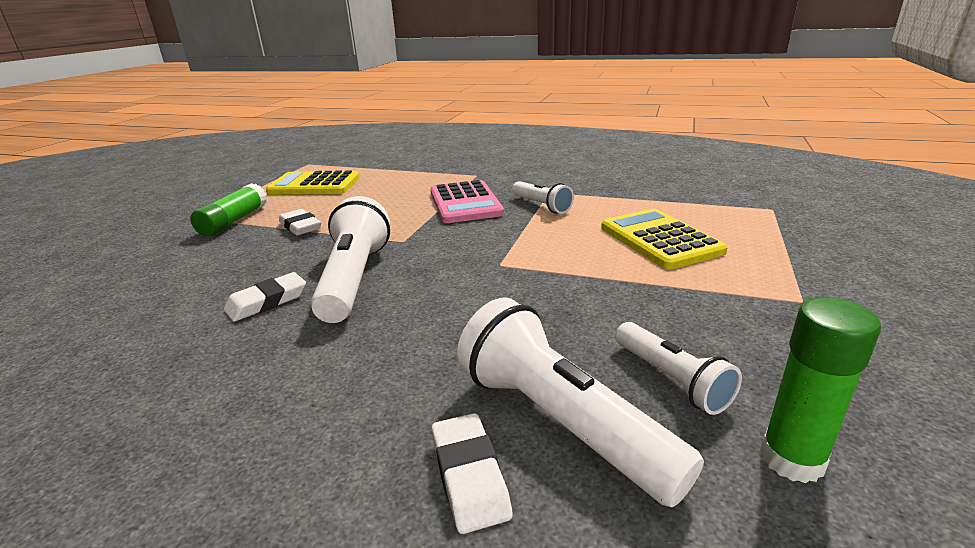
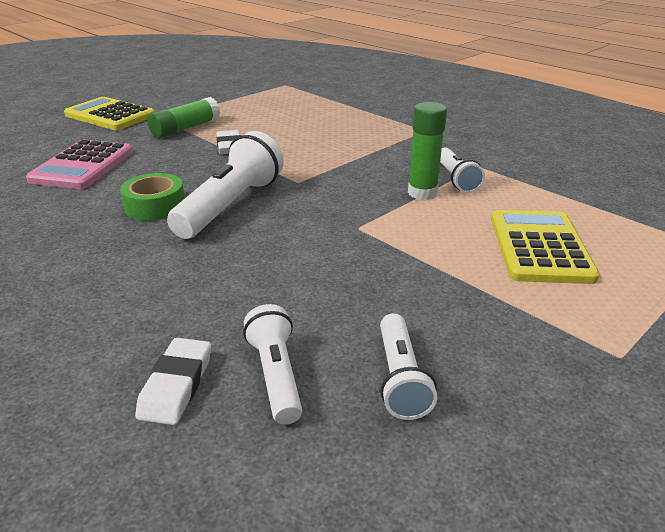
camera: 25 degrees right, 5 degrees up
(267, 301) = (155, 206): white eraser -> green tape
(314, 185) = (273, 108): yellow calculator -> yellow calculator (110, 115)
(465, 203) = (386, 158): pink calculator -> pink calculator (83, 166)
(561, 422) = (276, 375): white flashlight -> white flashlight, size x0.58
(792, 459) = (430, 480): green glue stick -> green glue stick (422, 193)

